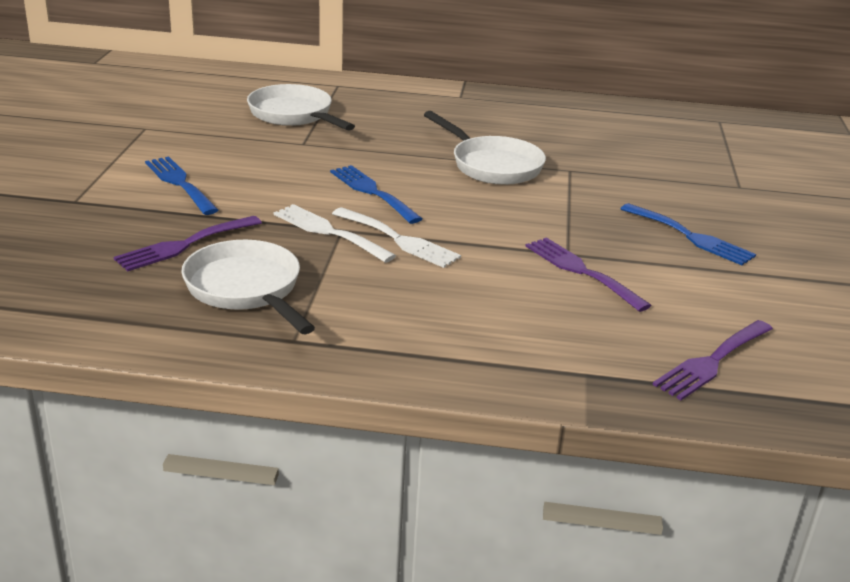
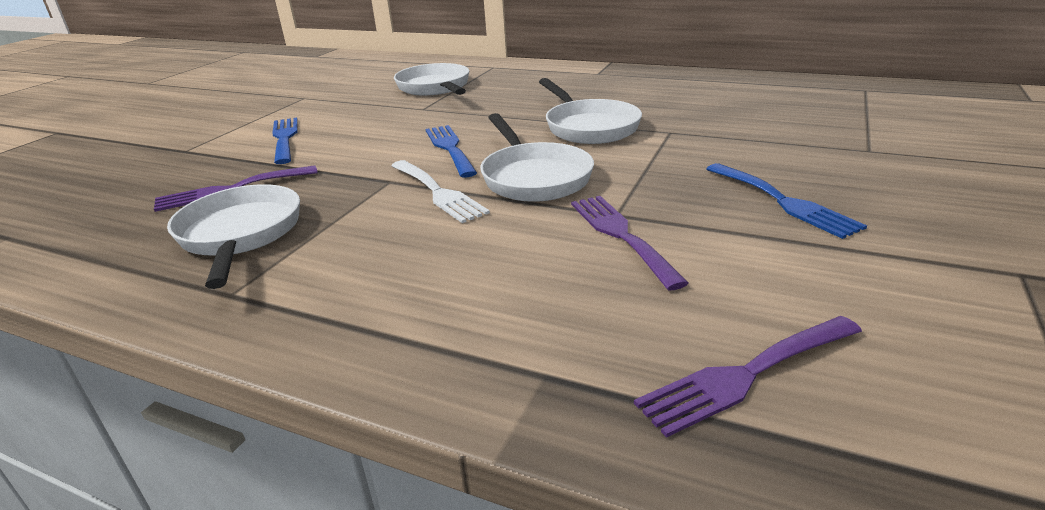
camera: 20 degrees right, 0 degrees up
(329, 232) = (375, 183): white fork -> none
(475, 221) = (533, 177): none -> white pan

